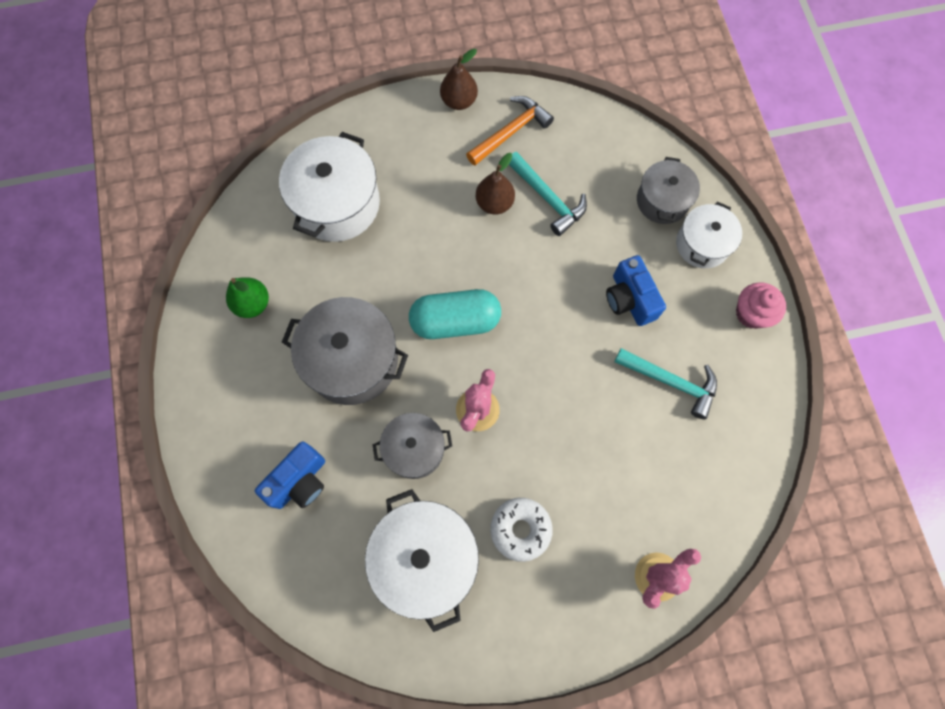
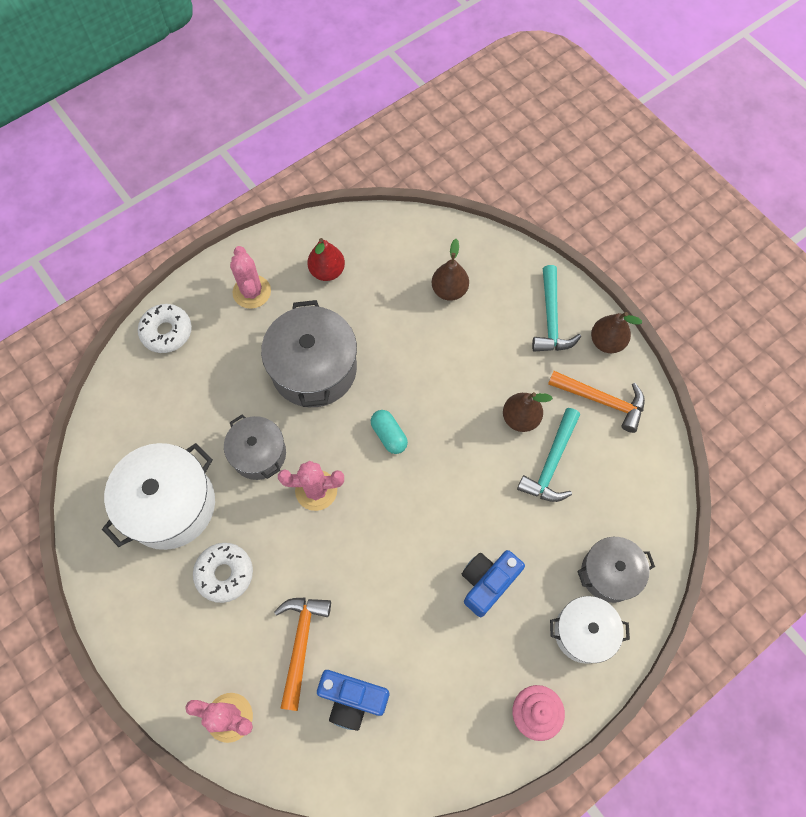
camera: 65 degrees right, 5 degrees down
(231, 491) = (167, 332): none -> white donut
(233, 386) = (252, 292): none -> pink cactus
(253, 304) = (327, 271): green pear -> red pear
(299, 481) = (195, 377): blue camera -> blue camera (353, 699)
(337, 203) = (449, 290): white pot -> brown pear
(455, 321) = (389, 435): turquoise capsule -> turquoise capsule, size x0.55
(617, 483) = (301, 644): none -> orange hammer
(670, 382) = (422, 656): turquoise hammer -> turquoise hammer (551, 318)

